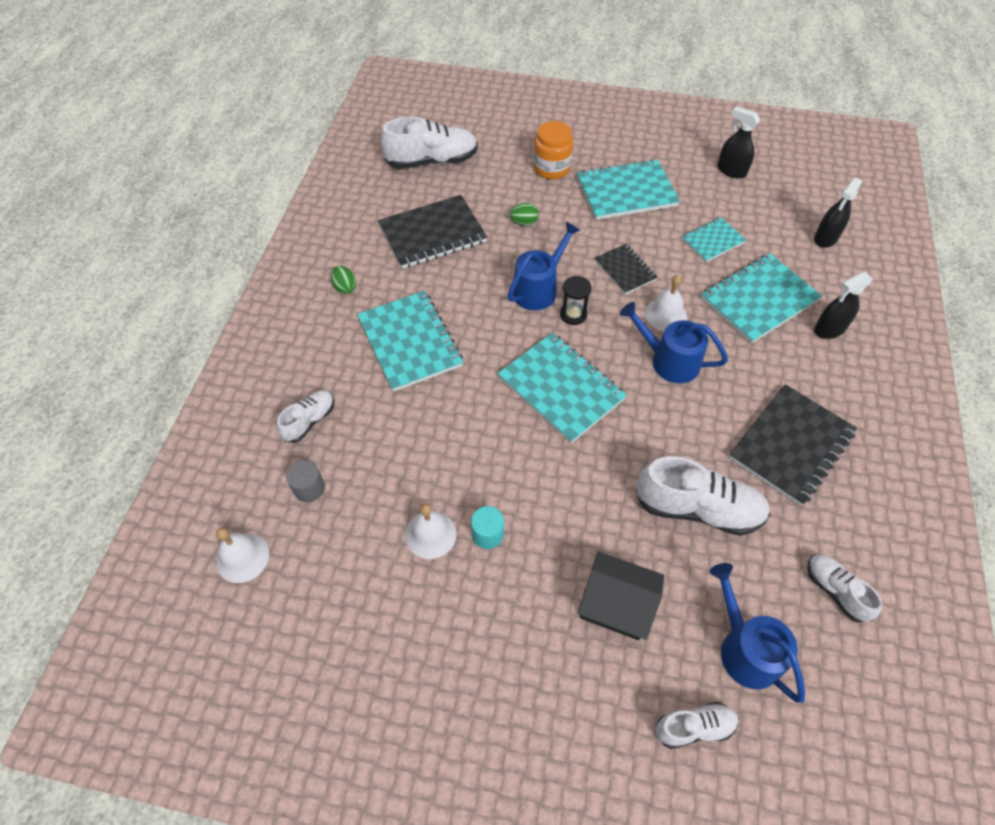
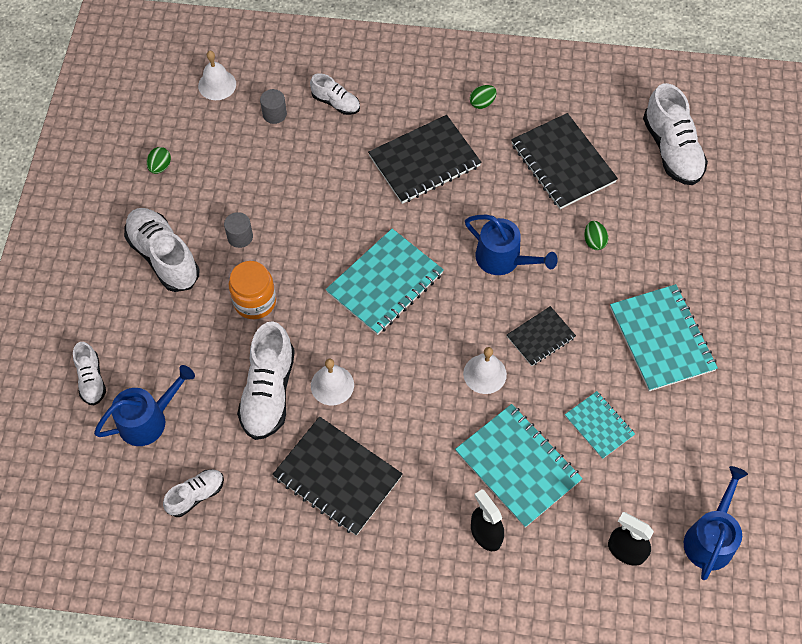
camera: 85 degrees right, 5 degrees up
(363, 635) = (160, 167): none -> green egg
(409, 342) = (424, 161): turquoise notebook -> black notebook
(431, 534) = (238, 198): white bell -> white bell (332, 385)
(487, 534) = (240, 237): turquoise cylinder -> grey cylinder
(509, 629) = (164, 257): none -> white shoe
(551, 168) = (685, 263): orange jar -> orange jar (255, 301)
(573, 314) = (474, 290): black hourglass -> none
(616, 604) = (183, 329): black house -> none
(669, 361) = (426, 375): blue watering can -> blue watering can (710, 538)
(731, 170) = (724, 455): black spray bottle -> none

